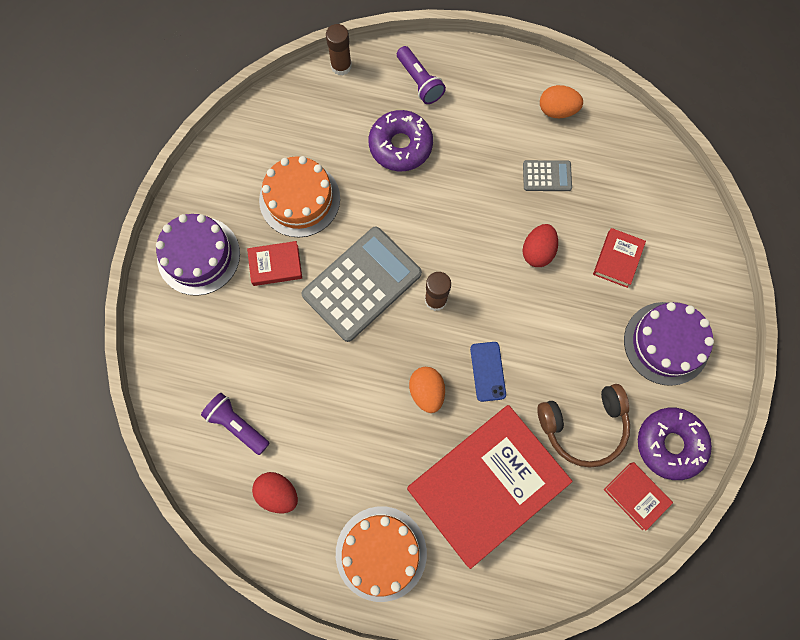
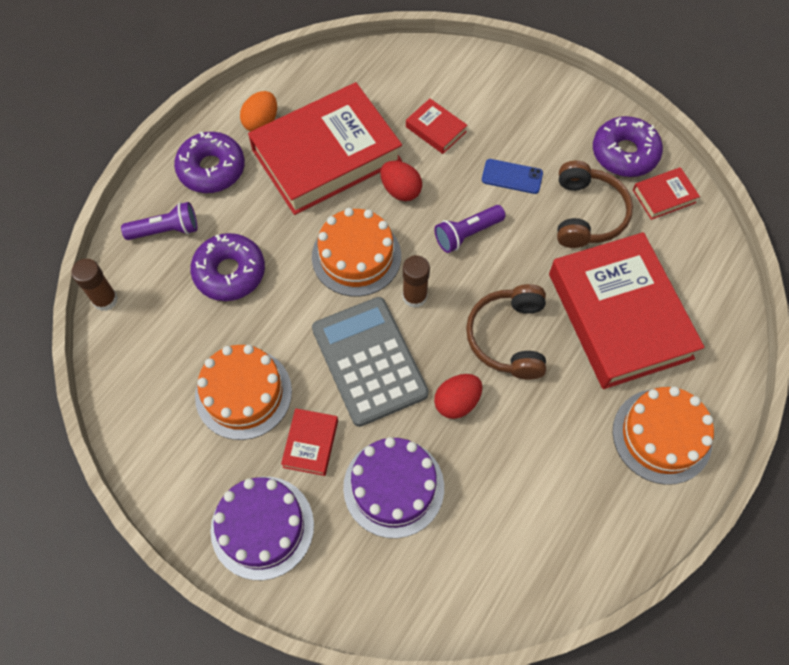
camera: 70 degrees left, 10 degrees down
(237, 425) = (481, 543): purple flashlight -> purple flashlight (467, 234)
(278, 493) = (571, 522): red egg -> red egg (457, 402)
(426, 392) = (508, 337): orange egg -> brown headphones
(455, 238) = (356, 256): none -> orange cake
(488, 371) = (506, 275): blue phone -> blue phone (512, 176)
(492, 91) = (211, 169): none -> purple donut
(547, 176) = (326, 155): grey calculator -> red book
(666, 343) = (530, 122): purple cake -> purple cake (393, 487)

